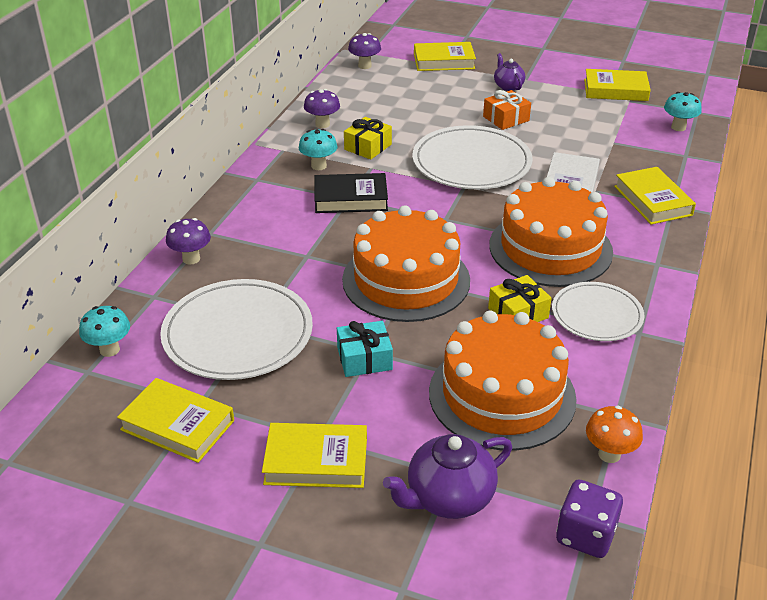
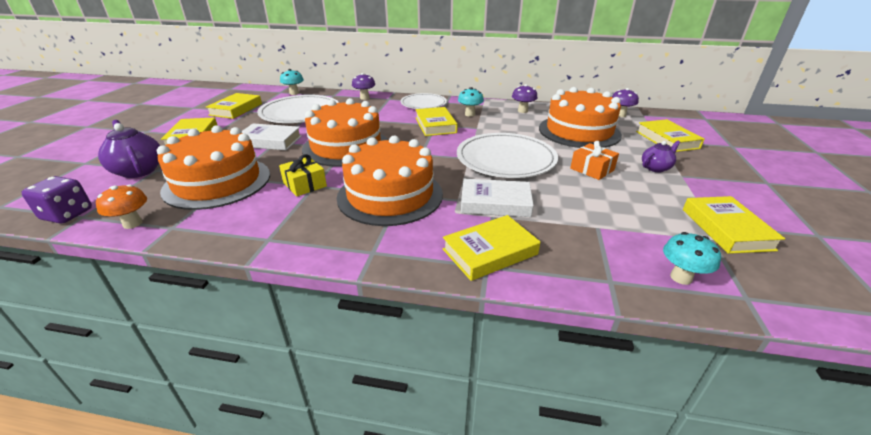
camera: 80 degrees right, 5 degrees down
(350, 198) = (435, 125): black book -> yellow book
(364, 359) = (270, 141): turquoise gift -> white book
(368, 147) = (503, 125): yellow gift -> none
(406, 102) = (579, 131): none -> orange cake
(597, 315) = (297, 218): white plate -> white plate (423, 103)

